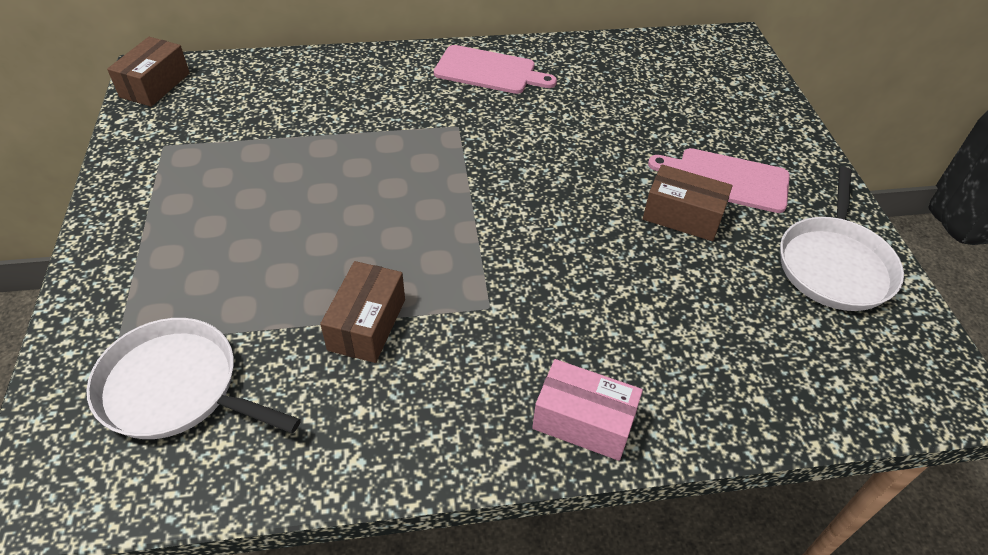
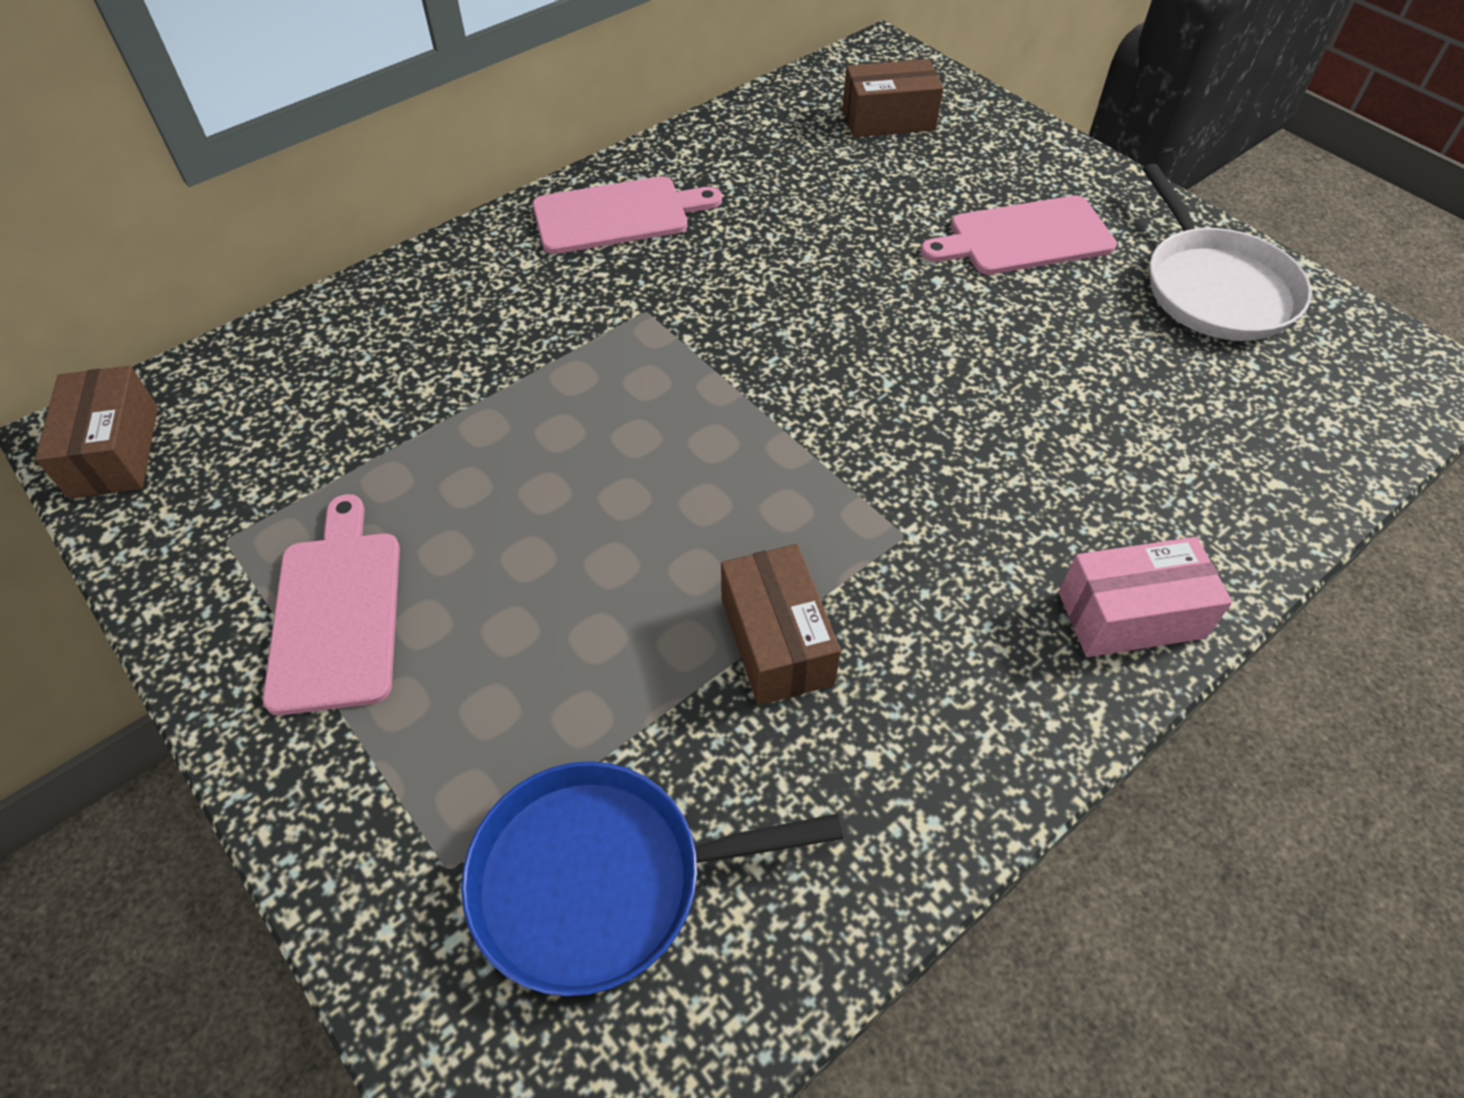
camera: 30 degrees left, 5 degrees up
(175, 388) = (599, 880): white pan -> blue pan
(178, 201) = (336, 612): none -> pink cutting board
(682, 216) = (1017, 306): brown box -> brown box (888, 119)

